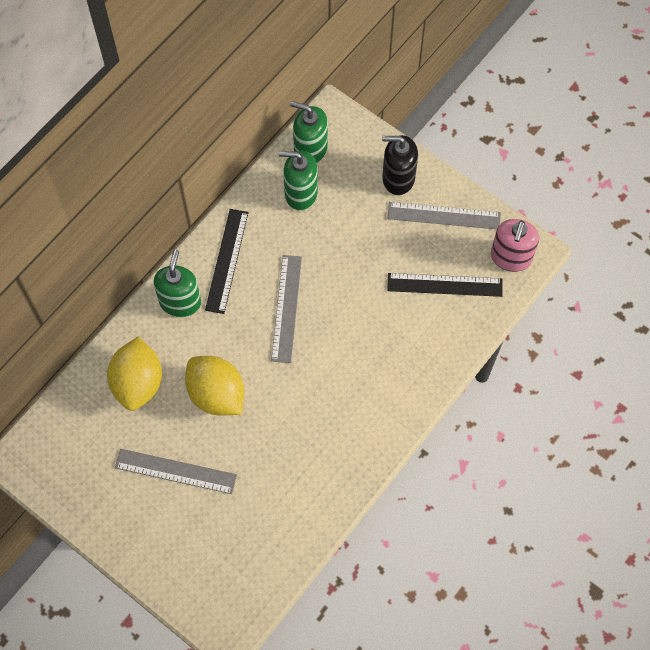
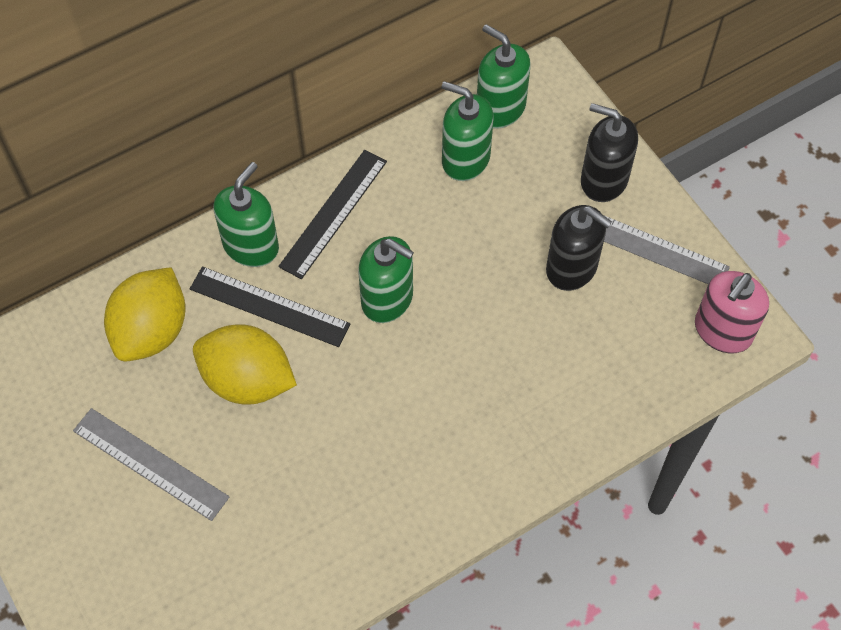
camera: 20 degrees right, 5 degrees down
(216, 394) = (247, 380): yellow lemon -> yellow lemon turned 45 degrees counterclockwise
(287, 308) = (387, 299): grey ruler -> green soap dispenser
(399, 246) = (572, 268): none -> black soap dispenser
(444, 285) = (615, 338): black ruler -> black ruler (269, 307)

